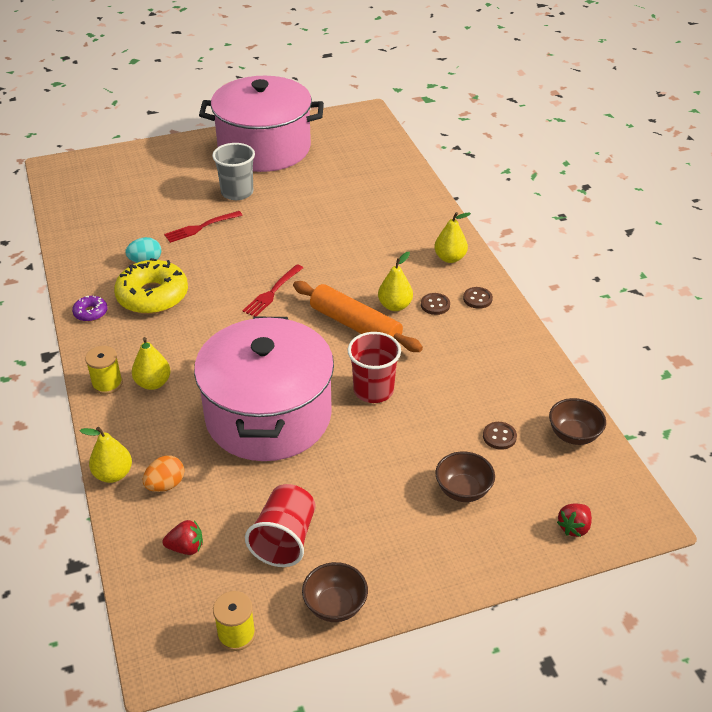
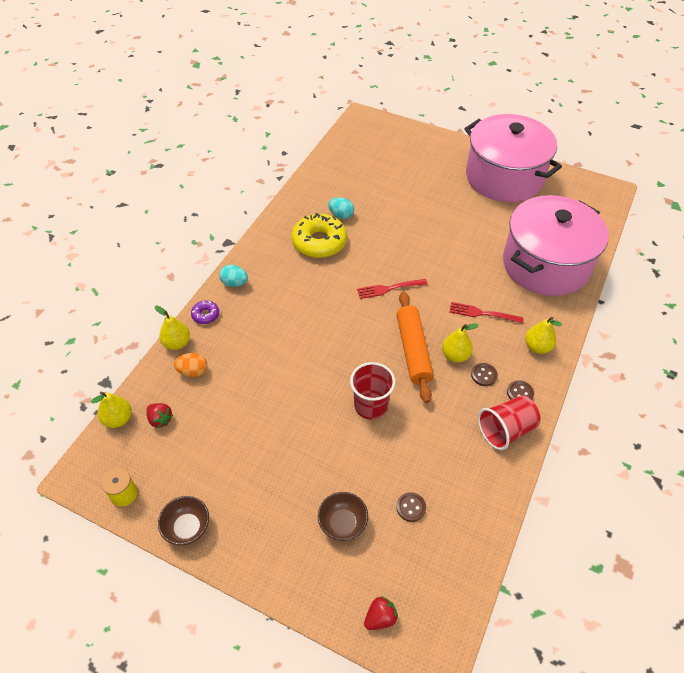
camera: 45 degrees right, 10 degrees up
(90, 313) = (276, 230): purple donut -> purple donut (205, 315)
(107, 384) = (234, 283): yellow spool -> turquoise egg
(153, 383) = (257, 301): yellow pear -> yellow pear (118, 419)
(201, 227) = (399, 212): red fork -> red fork (483, 313)
(237, 192) = (449, 200): grey cup -> none
(268, 416) = (291, 372): pink pot -> pink pot (545, 264)
(284, 539) = (210, 461): red cup -> red cup (506, 430)
(574, 435) = (463, 552): brown bowl -> none
(574, 527) = (380, 617): red strawberry -> red strawberry turned 150 degrees clockwise

